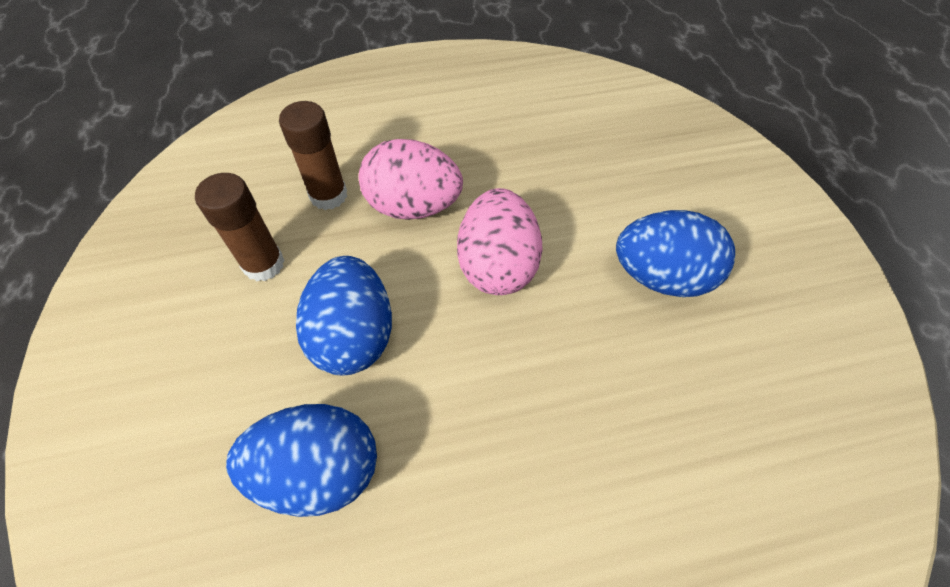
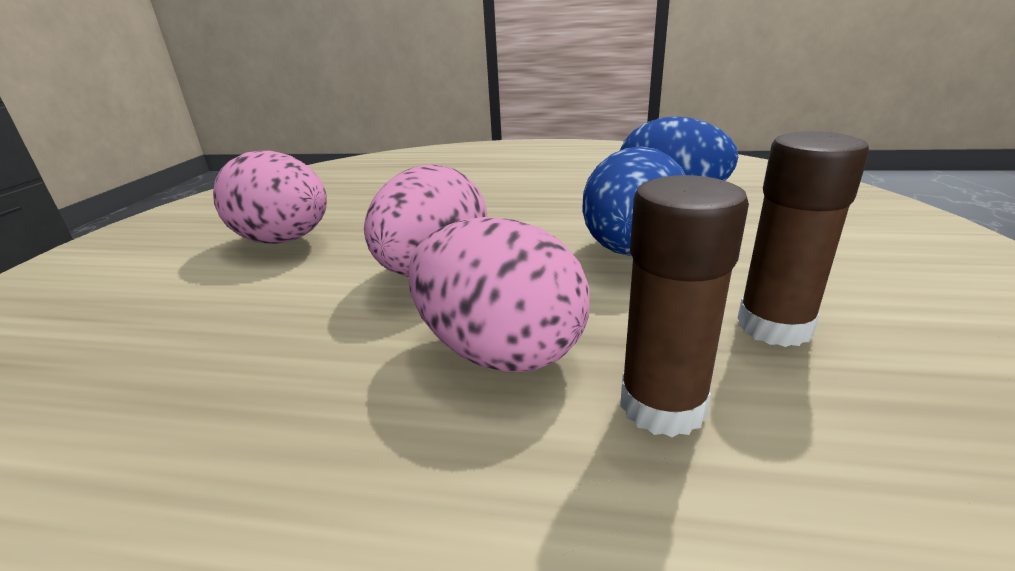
camera: 155 degrees left, 30 degrees down
(661, 276) = (284, 241): blue egg -> pink egg

